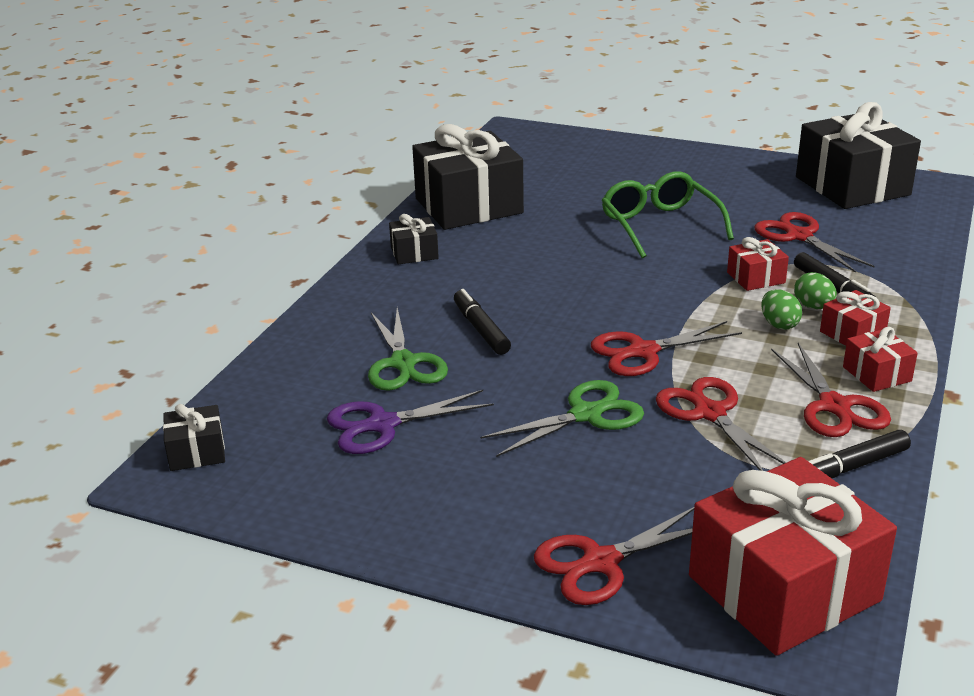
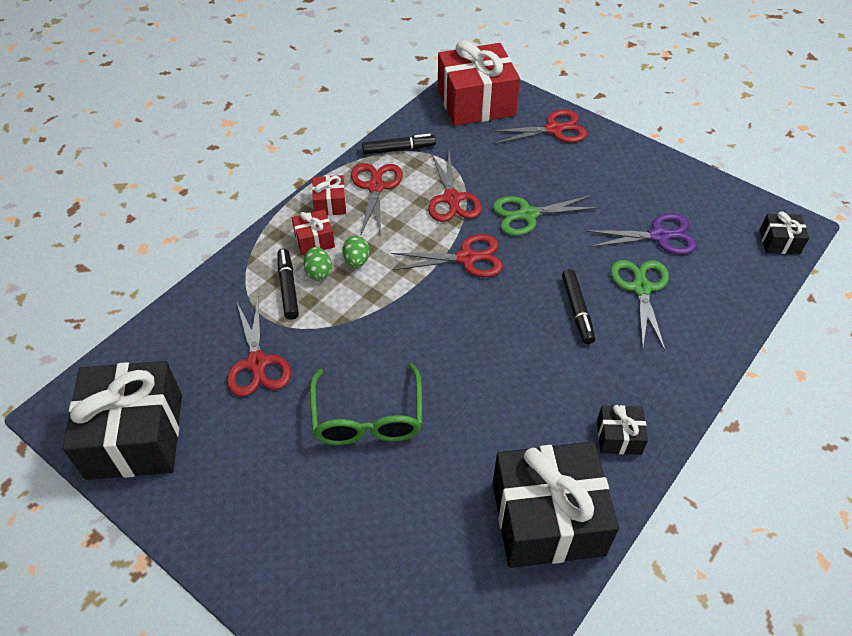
camera: 165 degrees left, 20 degrees up
(756, 278) = (335, 316): red gift -> none

